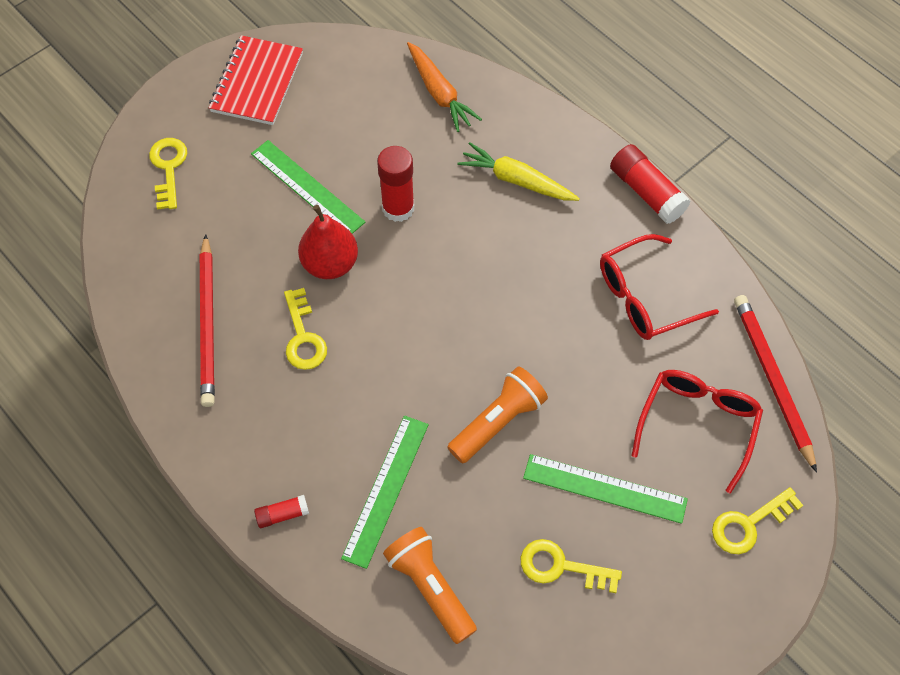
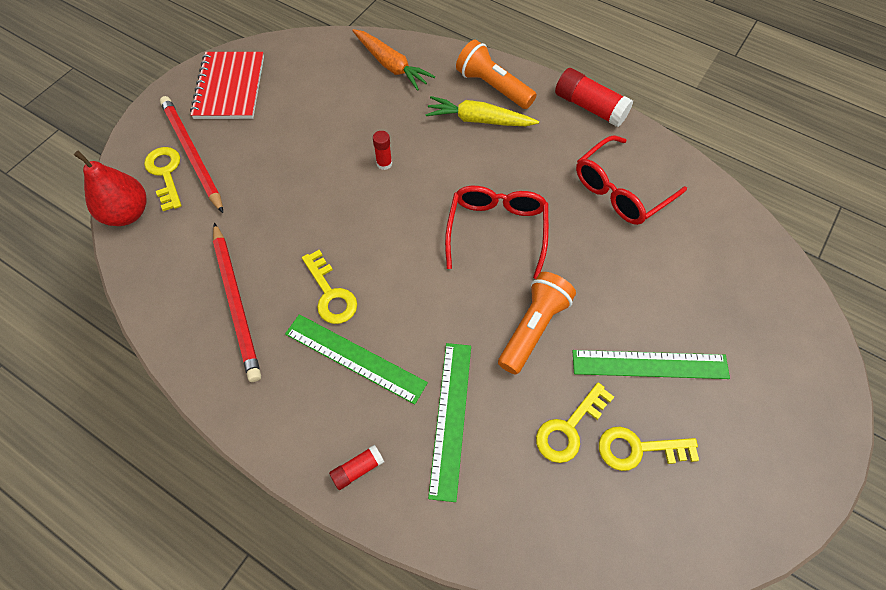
camera: 15 degrees left, 0 degrees up
(307, 188) = (298, 164): green ruler -> green ruler (355, 358)
(330, 264) = (337, 223): red pear -> red pear (127, 213)
(398, 208) = (384, 163): red glue stick -> red glue stick, size x0.53
(430, 587) = (523, 504): orange flashlight -> orange flashlight (493, 87)
(698, 424) = (707, 286): red glasses -> red glasses (497, 230)
(749, 524) = (786, 364): yellow key -> yellow key (569, 428)
(772, 380) = (752, 234): red pencil -> red pencil (192, 154)

